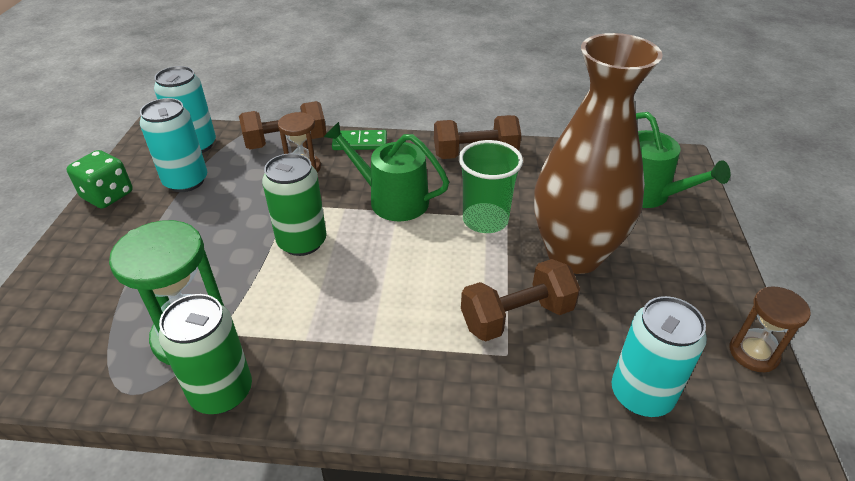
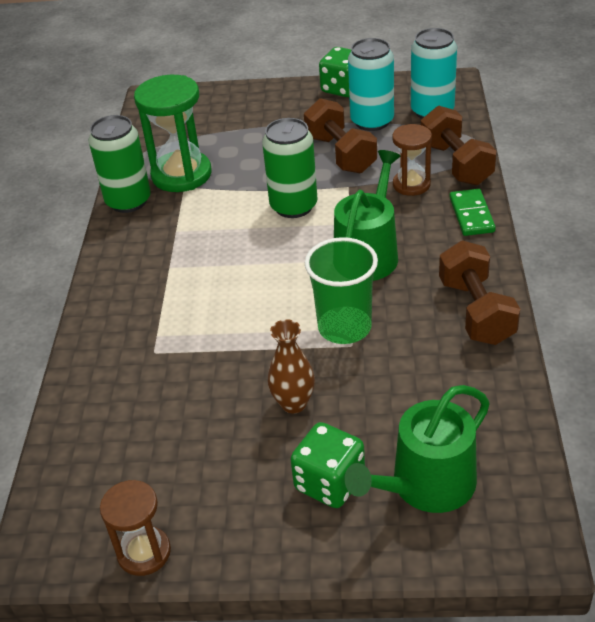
camera: 90 degrees right, 0 degrees up
(517, 317) = (199, 357): brown dumbbell -> brown dumbbell (340, 154)
(574, 254) = (293, 403): brown vase -> brown vase, size x0.40
(641, 394) = (101, 446): turquoise can -> none
(654, 239) = (329, 483): none -> green dice

